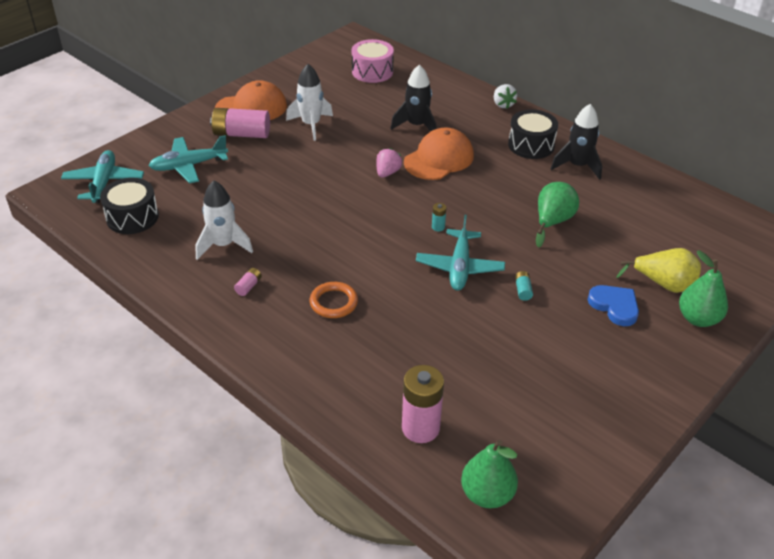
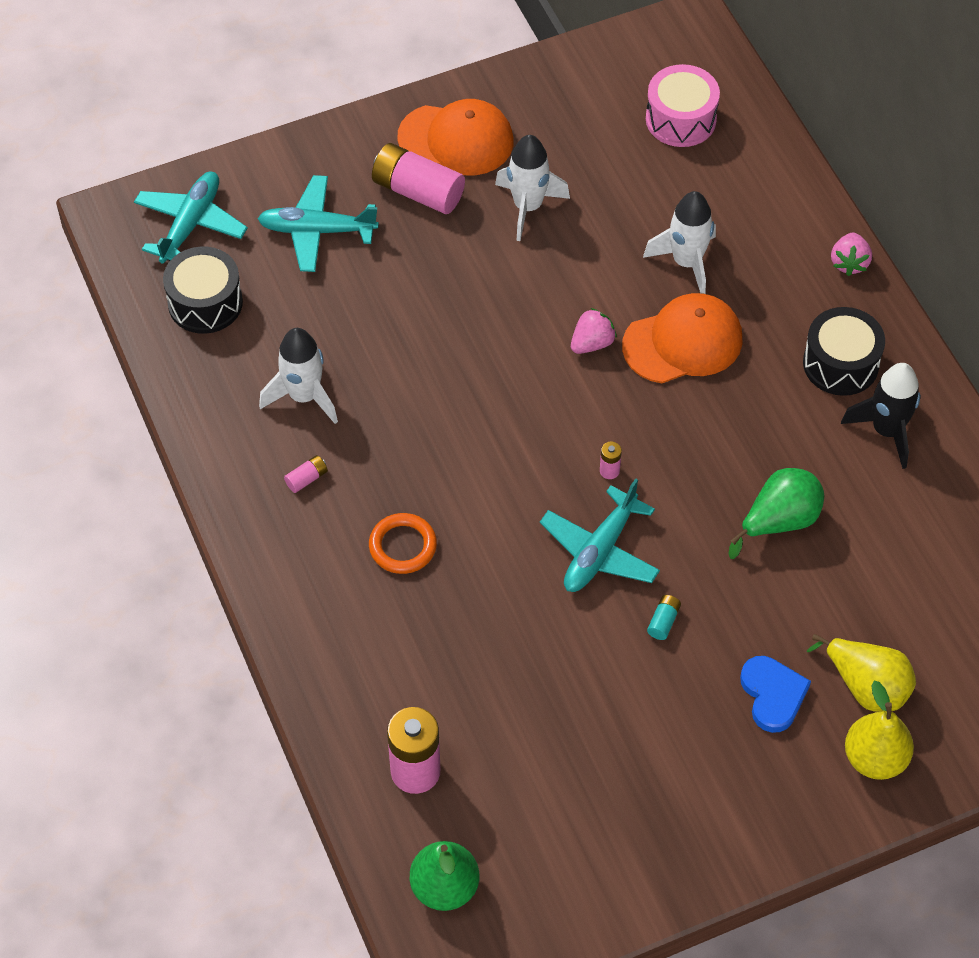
camera: 25 degrees right, 15 degrees up
(416, 126) = (686, 262): black rocket -> white rocket
(438, 227) = (609, 471): turquoise battery -> pink battery
(503, 104) = (849, 263): white strawberry -> pink strawberry
(698, 318) = (875, 758): green pear -> yellow pear

